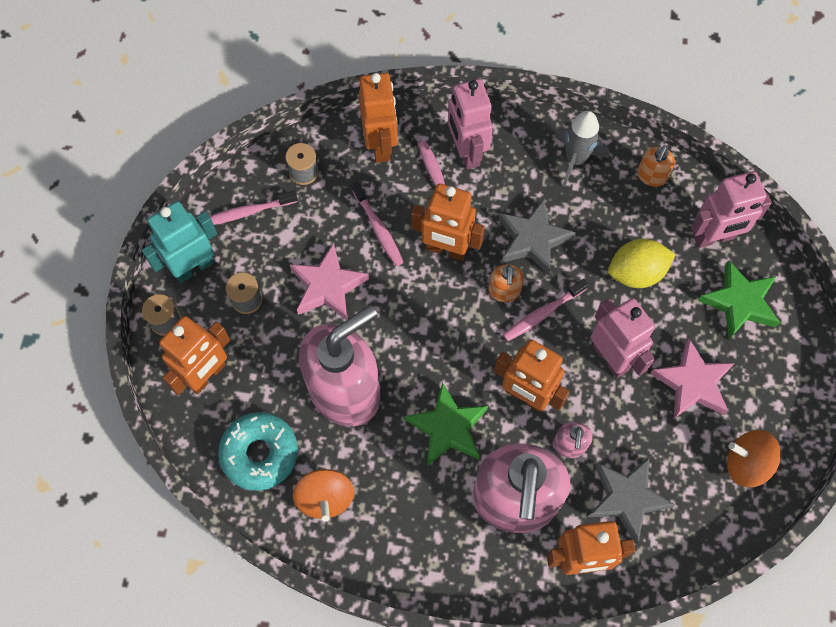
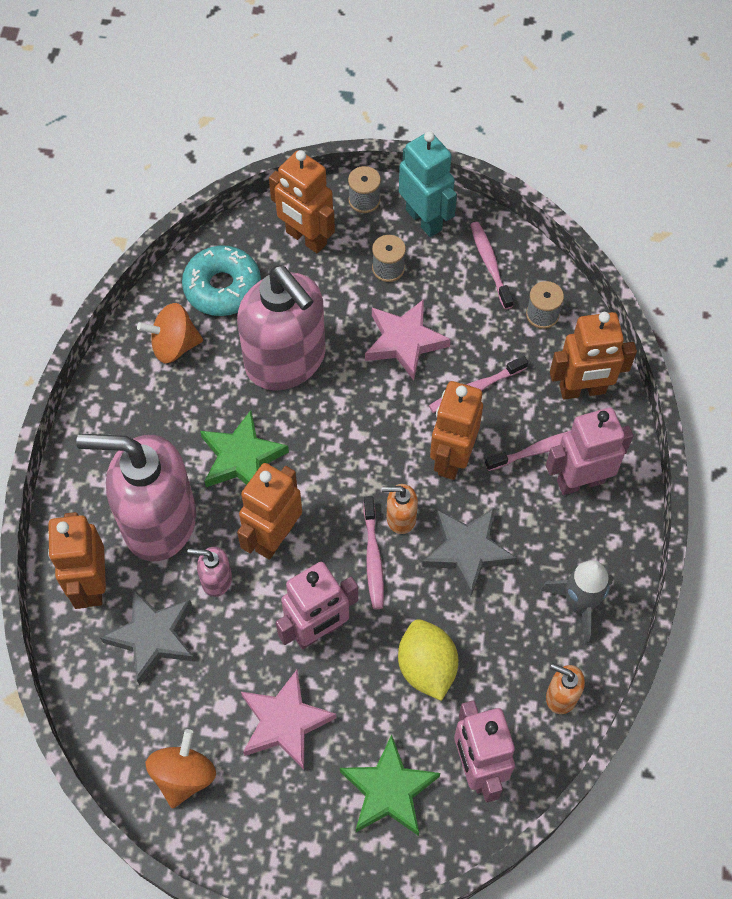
camera: 90 degrees right, 5 degrees down
(542, 313) = (373, 558): pink toothbrush -> pink toothbrush turned 150 degrees counterclockwise

